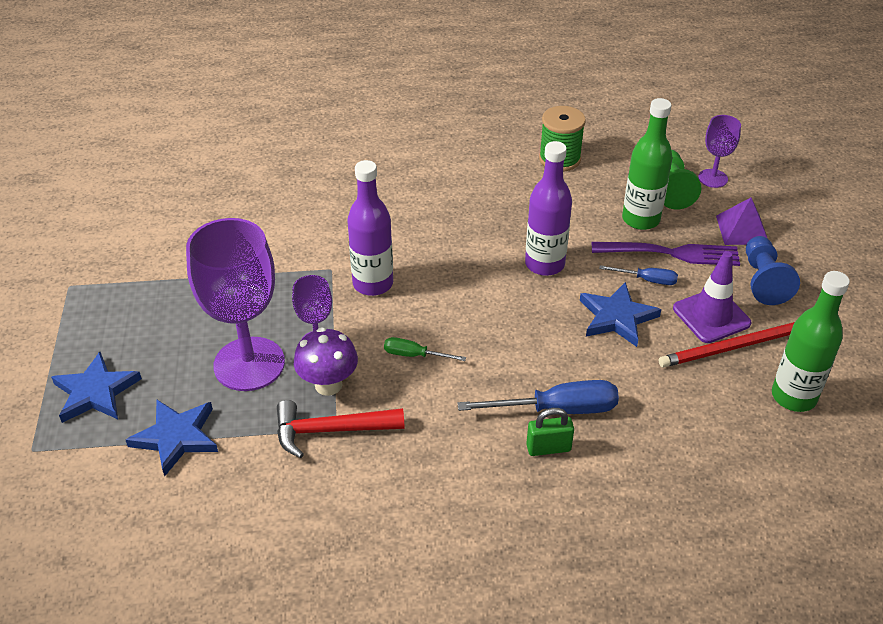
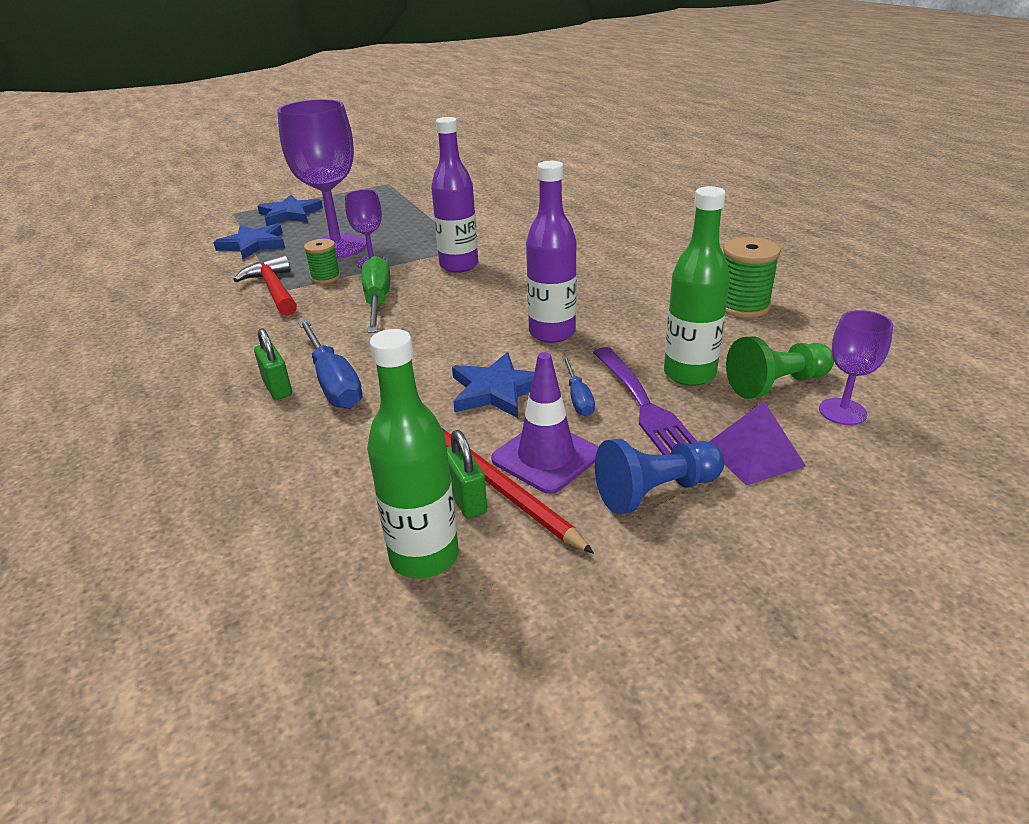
camera: 70 degrees right, 10 degrees down
(328, 385) = (326, 277): purple mushroom -> green spool
(414, 355) = (377, 301): green screwdriver -> green screwdriver, size x1.82
(744, 365) = (466, 499): none -> green padlock

